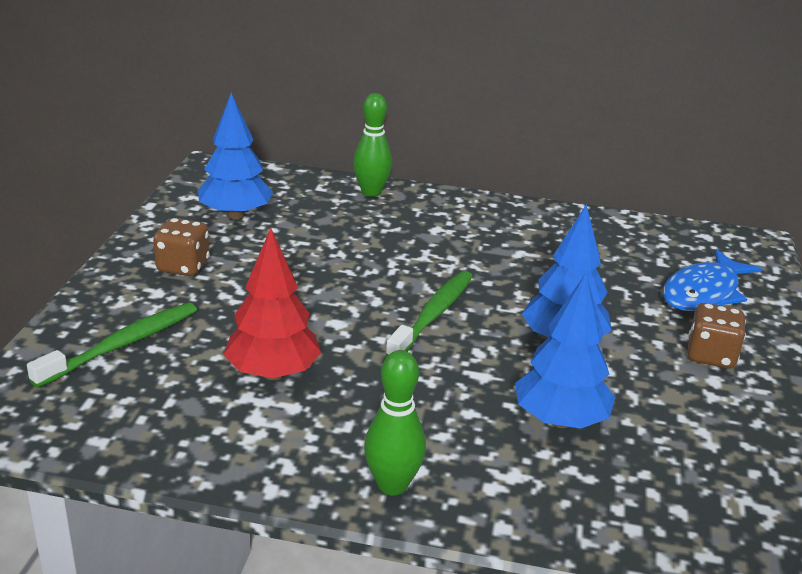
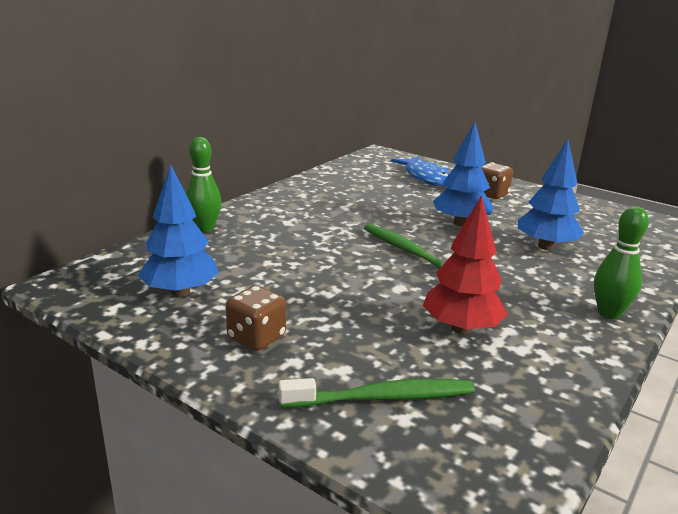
camera: 65 degrees left, 5 degrees down
(122, 345) = (382, 397): green toothbrush -> green toothbrush turned 105 degrees clockwise

